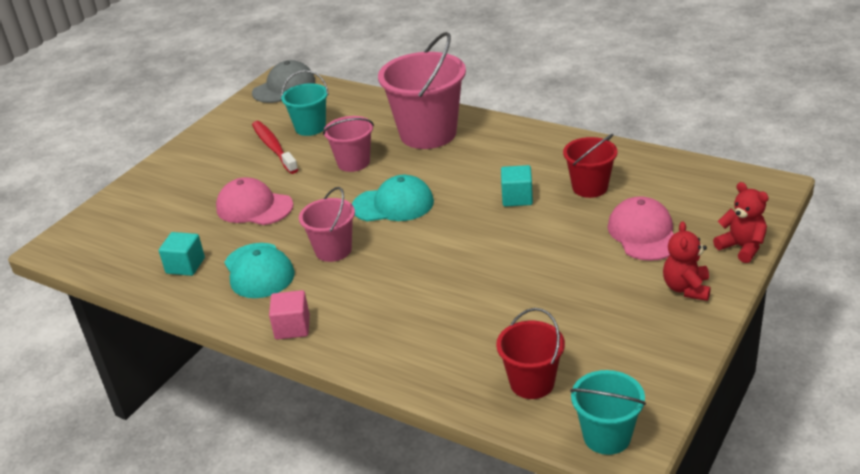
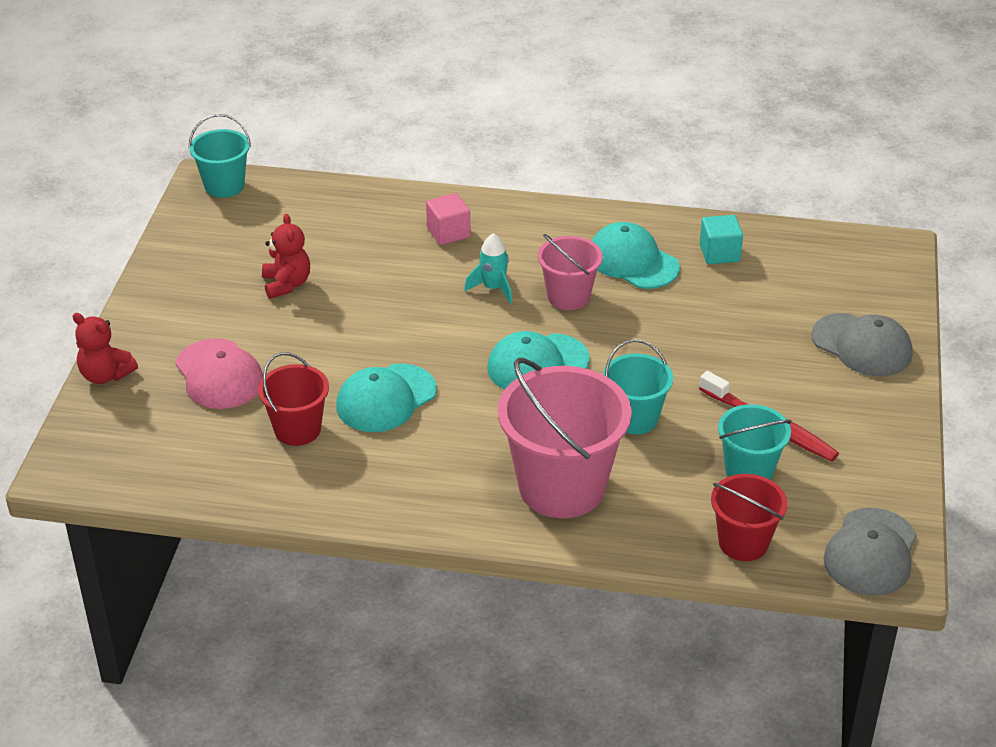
camera: 155 degrees right, 5 degrees up
(165, 183) = (862, 345): none -> grey cap
(254, 207) = (710, 332): pink cap -> none
(292, 327) = (549, 217): pink cube -> pink cube (448, 232)
(353, 162) = (635, 418): pink bucket -> turquoise bucket
(388, 267) = (493, 288): none -> turquoise rocket
(517, 198) = (386, 398): turquoise cube -> turquoise cap
(532, 383) = (298, 211): red bucket -> red bucket (743, 543)
(686, 288) = (166, 318): red teddy bear -> red teddy bear (286, 284)

